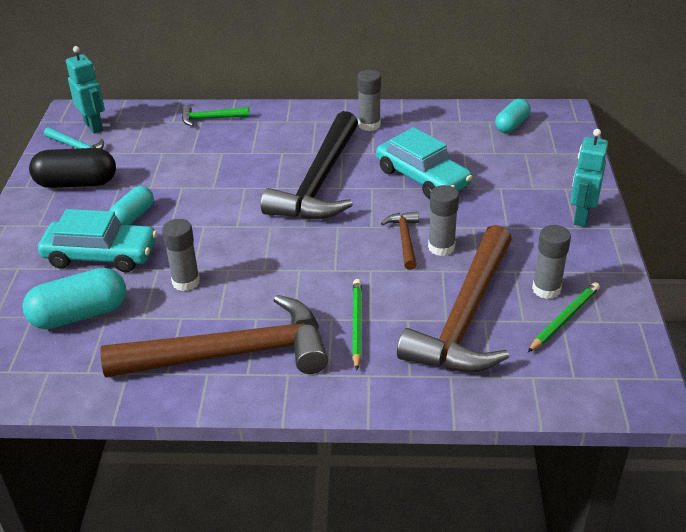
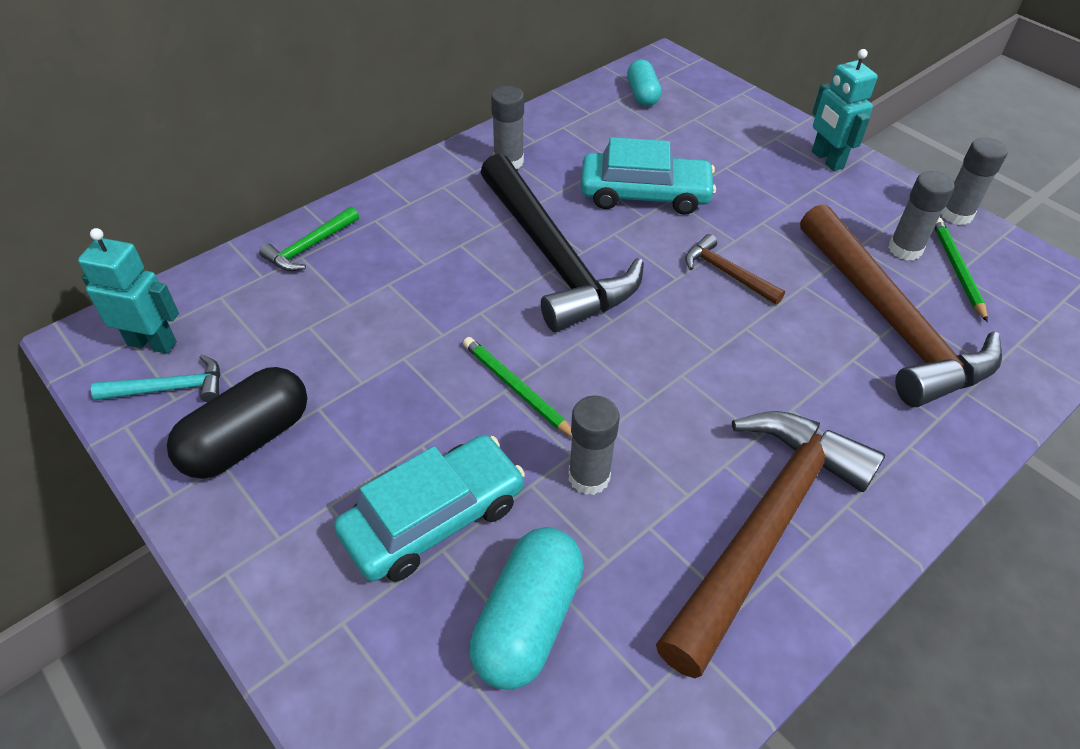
camera: 45 degrees left, 10 degrees up
(133, 216) = (398, 436): turquoise capsule -> none
(357, 325) = (822, 398): green pencil -> green pencil (517, 389)
(441, 247) = (769, 261): grey glue stick -> grey glue stick (956, 214)

